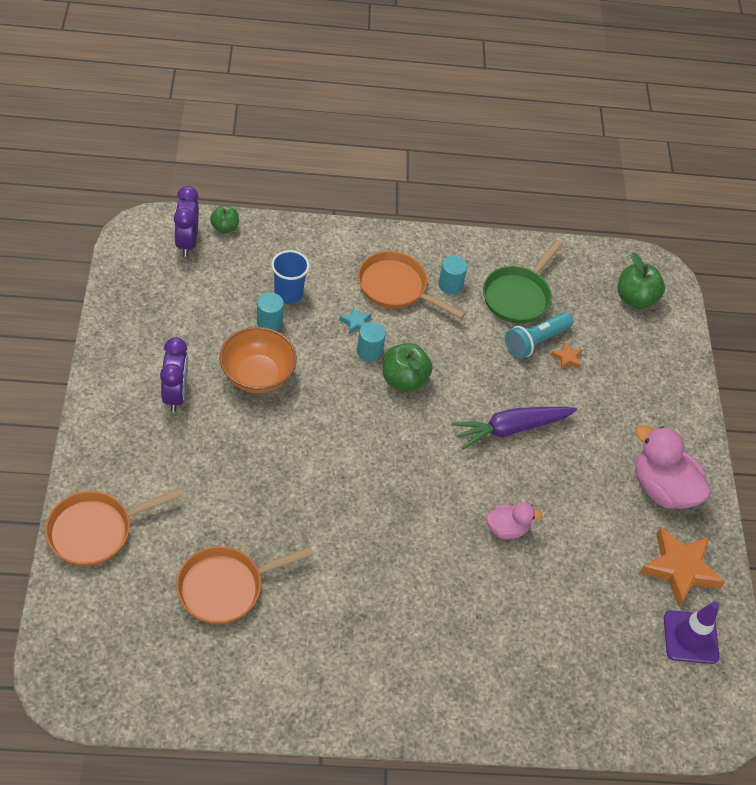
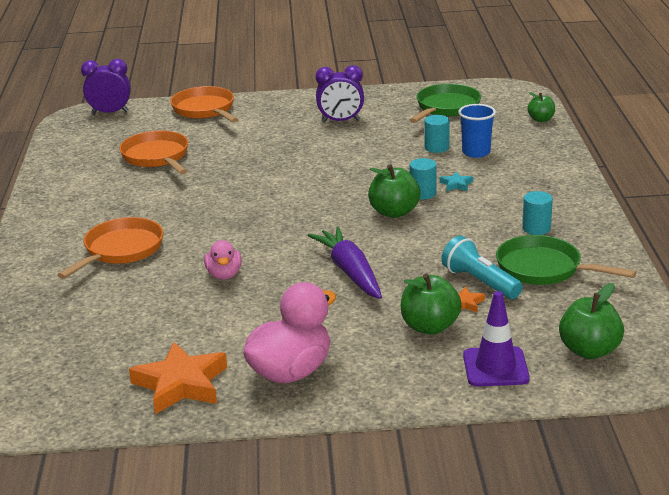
camera: 95 degrees right, 25 degrees down
(169, 296) = (446, 108): none -> green pan
(187, 242) = (512, 107): purple clock -> purple clock (110, 113)
(257, 375) = (372, 148): orange bowl -> none
(396, 287) = (514, 200): orange pan -> orange pan (121, 250)
(600, 387) = (430, 326): none -> green apple
(690, 637) = (92, 391): purple traffic cone -> purple traffic cone (495, 367)

